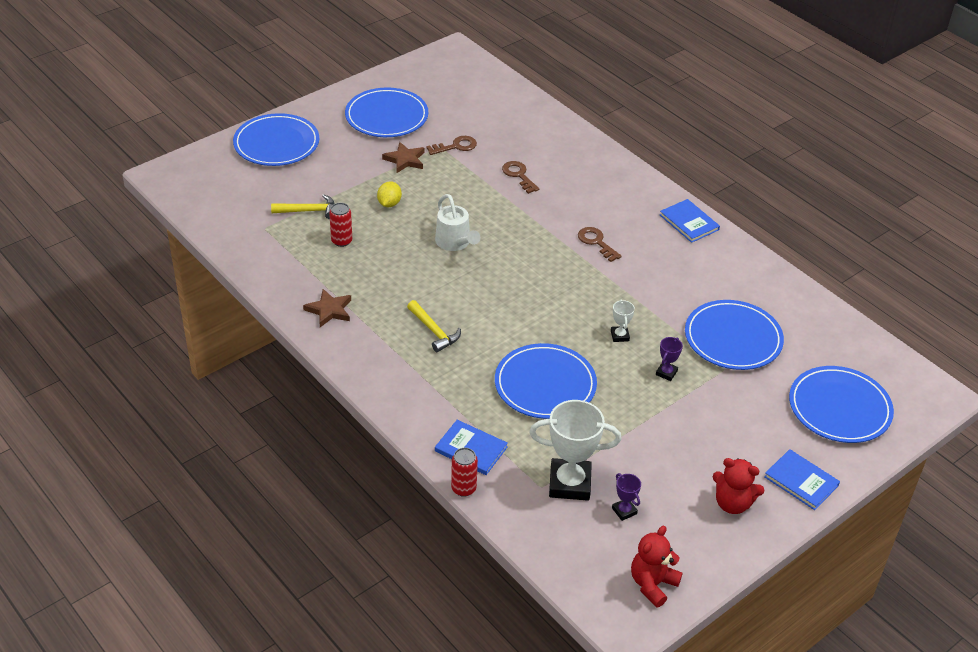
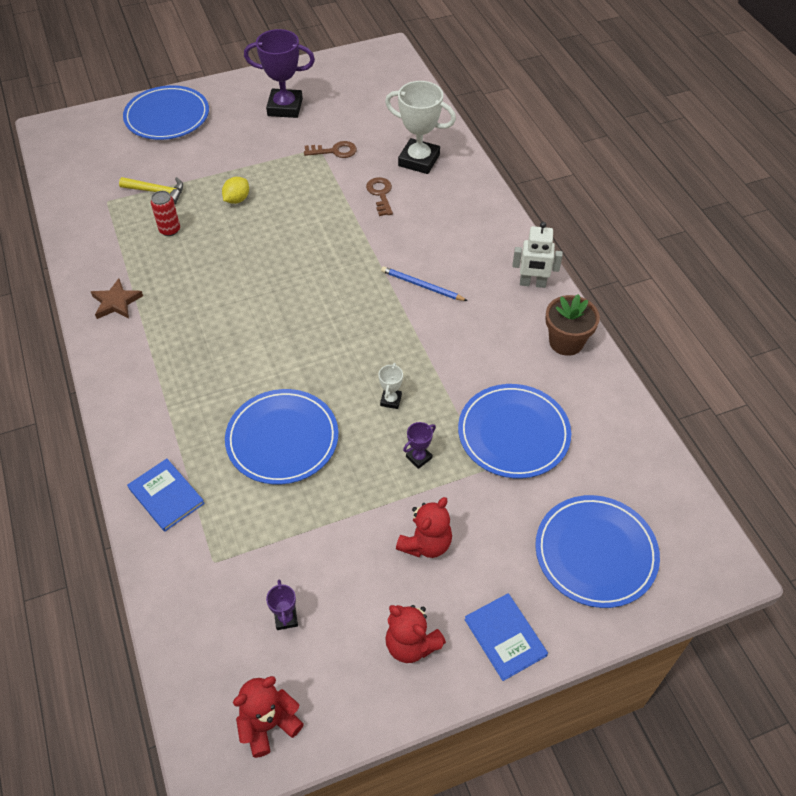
camera: 20 degrees right, 10 degrees up
(386, 116) = (285, 107): blue plate -> purple trophy
(405, 160) = (277, 156): brown star -> none
(434, 331) = (203, 349): yellow hammer -> none
(455, 243) = (278, 255): white watering can -> none
(463, 488) = (133, 541): red can -> none
(569, 483) = (245, 566): white trophy -> white trophy (419, 160)
(596, 242) = (422, 286): brown key -> blue pencil
(689, 222) = (532, 283): blue book -> white robot
(706, 432) = (426, 543): none -> red teddy bear
(739, 262) = (566, 342): none -> brown flower pot

